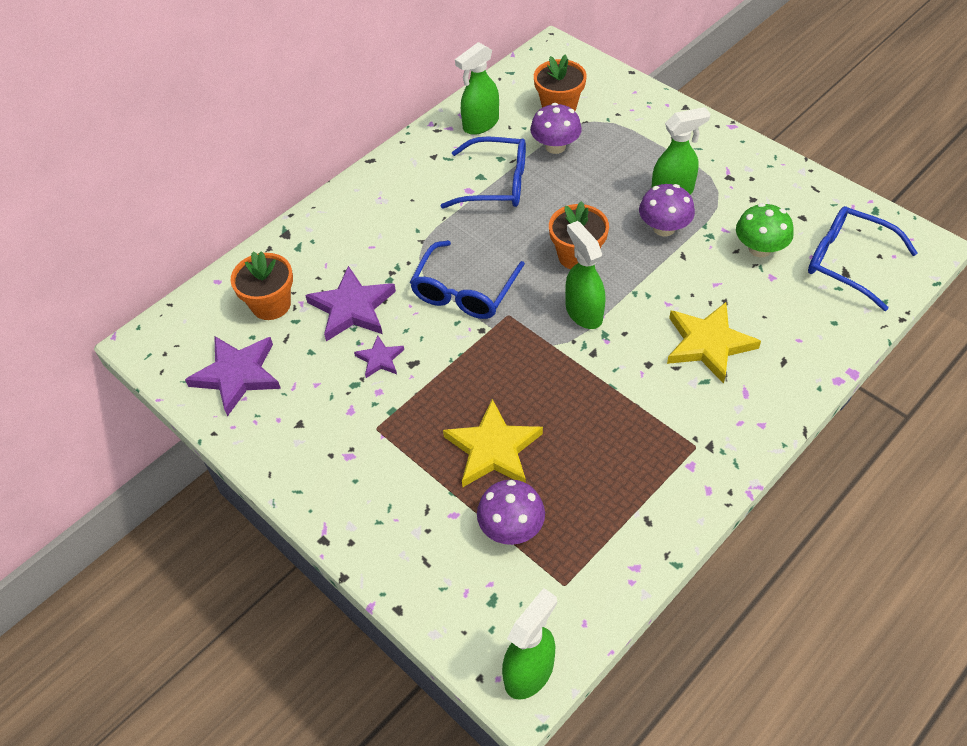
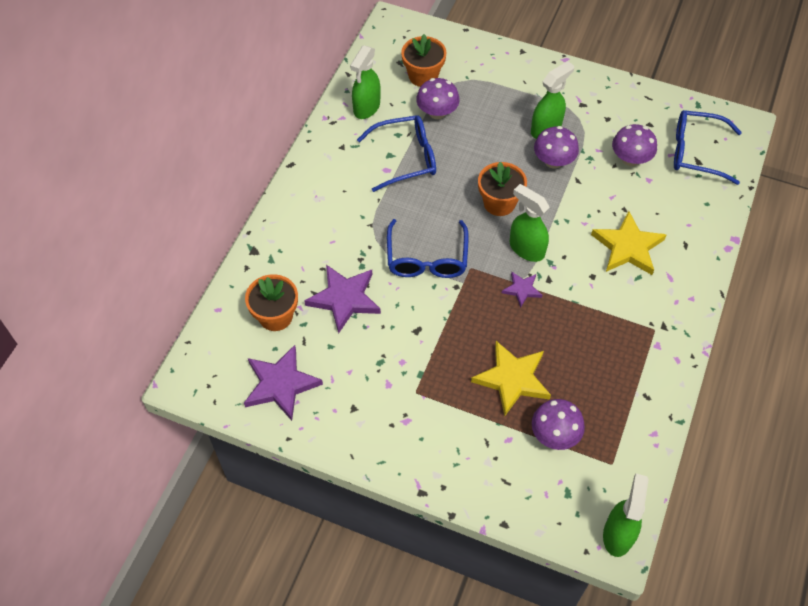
camera: 25 degrees left, 5 degrees up
(380, 359) = (389, 335): purple star -> purple star (522, 289)
(759, 248) = (630, 159): green mushroom -> purple mushroom

